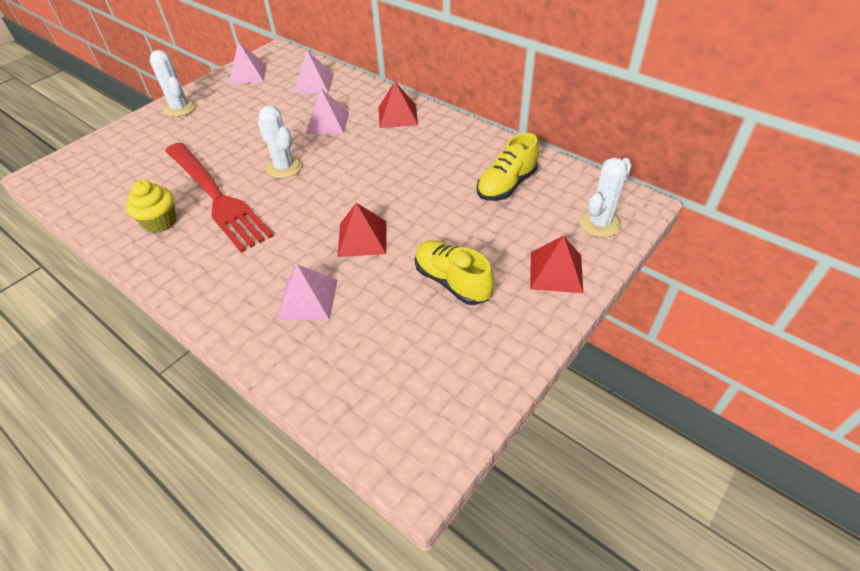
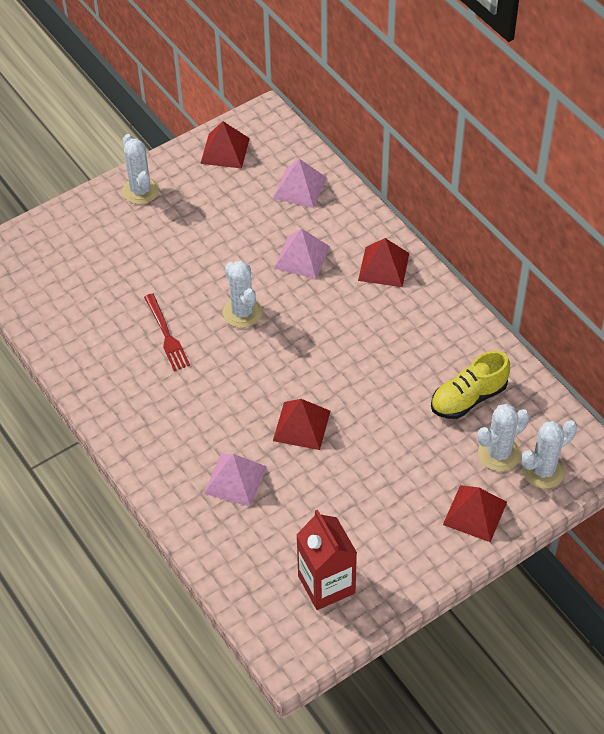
camera: 15 degrees right, 5 degrees up
(160, 222) = (108, 353): yellow cupcake -> none
(216, 197) = (166, 335): red fork -> red fork, size x0.48
(248, 74) = (225, 150): pink pyramid -> red pyramid
(433, 376) = (326, 584): none -> red carton
(452, 282) = (373, 497): yellow shoe -> none
(553, 219) = (499, 454): none -> white cactus

